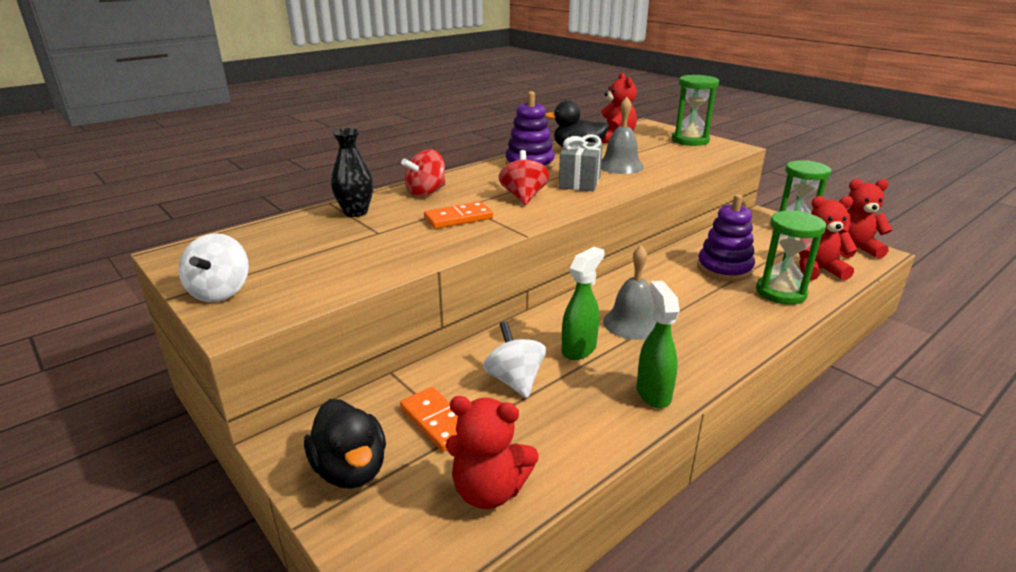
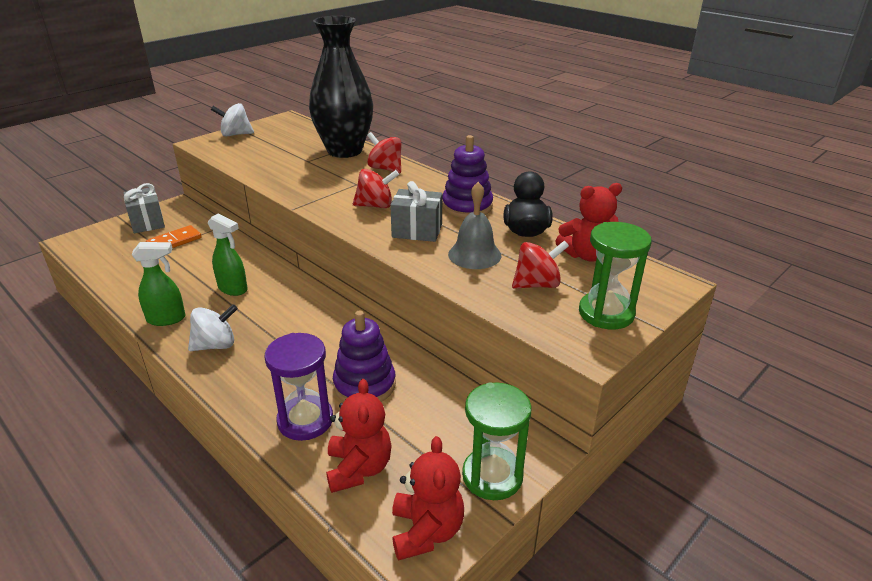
camera: 85 degrees right, 5 degrees up
(351, 469) = (147, 222): black duck -> grey gift
(356, 212) = (344, 151): black vase -> black vase, size x2.08
(458, 218) = (329, 183): orange domino -> none
(489, 490) = (110, 260): red teddy bear -> none
(515, 380) = (204, 264): white spinning top -> white spinning top (216, 345)
(632, 323) = (264, 315): grey bell -> none
(660, 152) = (537, 284): none -> red spinning top
(781, 292) = (305, 420): green hourglass -> purple hourglass

